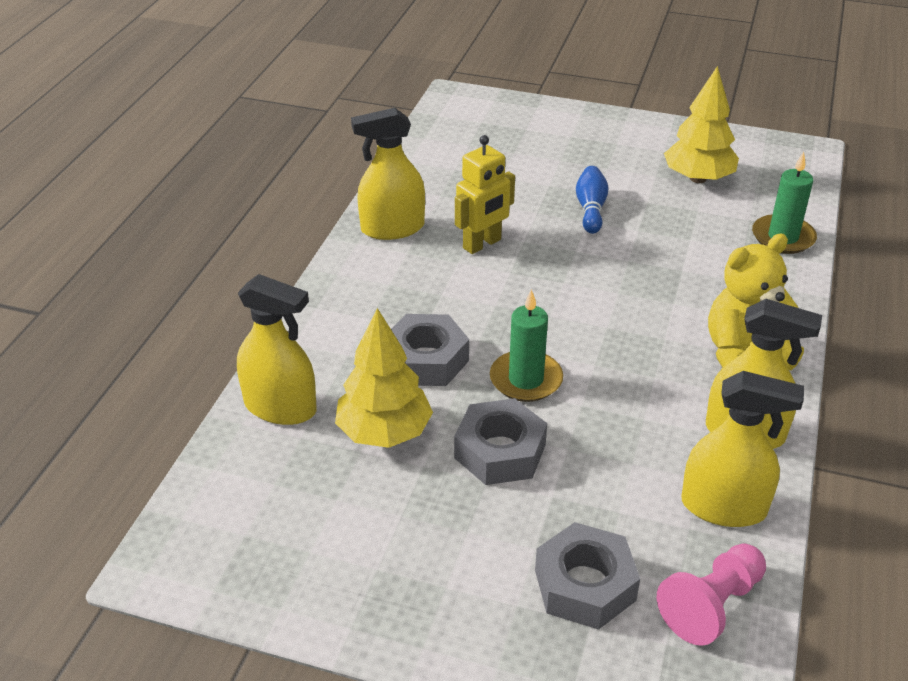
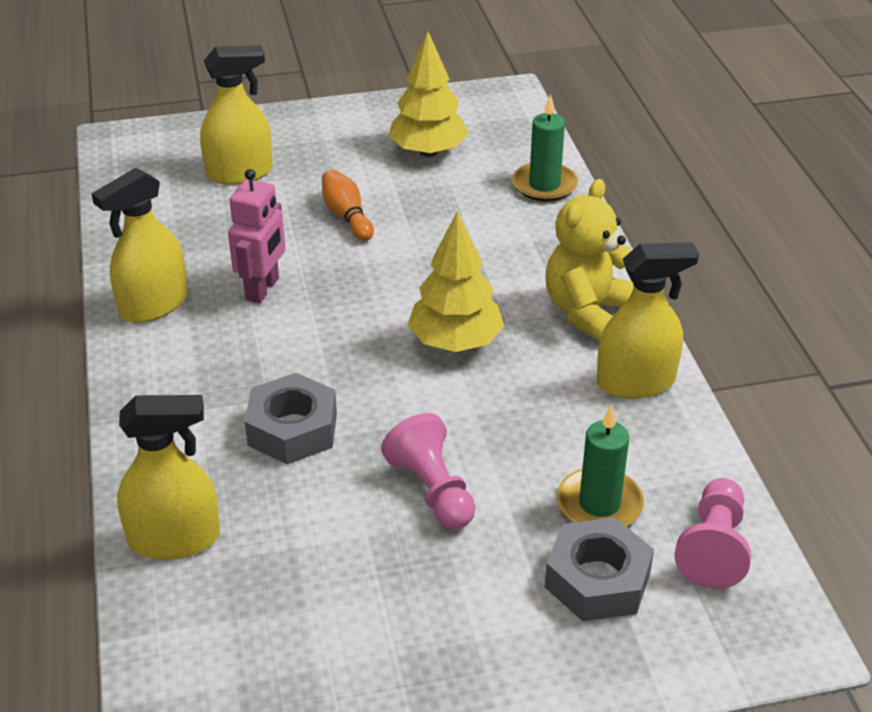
camera: 30 degrees left, 0 degrees up
(384, 432) = (304, 519): yellow tree -> yellow tree (455, 342)
(482, 244) = (263, 289): yellow robot -> pink robot
(500, 451) = (432, 490): grey nut -> pink pawn
(526, 379) = (406, 410): green candle -> green candle (599, 504)
(591, 209) = (347, 216): blue bowling pin -> orange bowling pin
(723, 507) = (664, 456): yellow spray bottle -> yellow spray bottle (240, 173)

